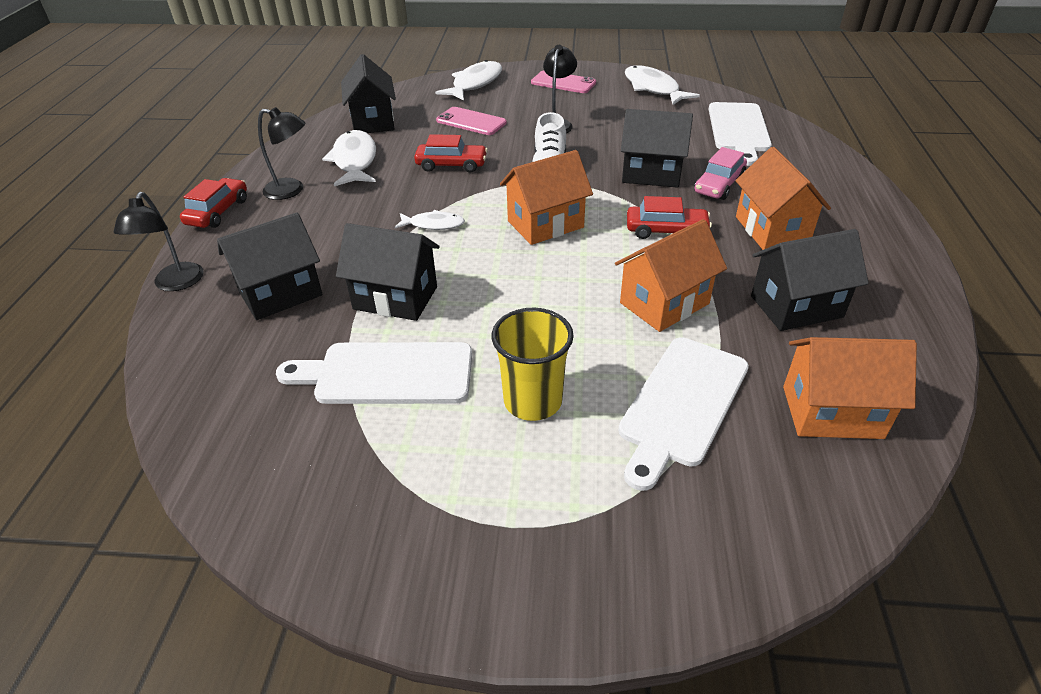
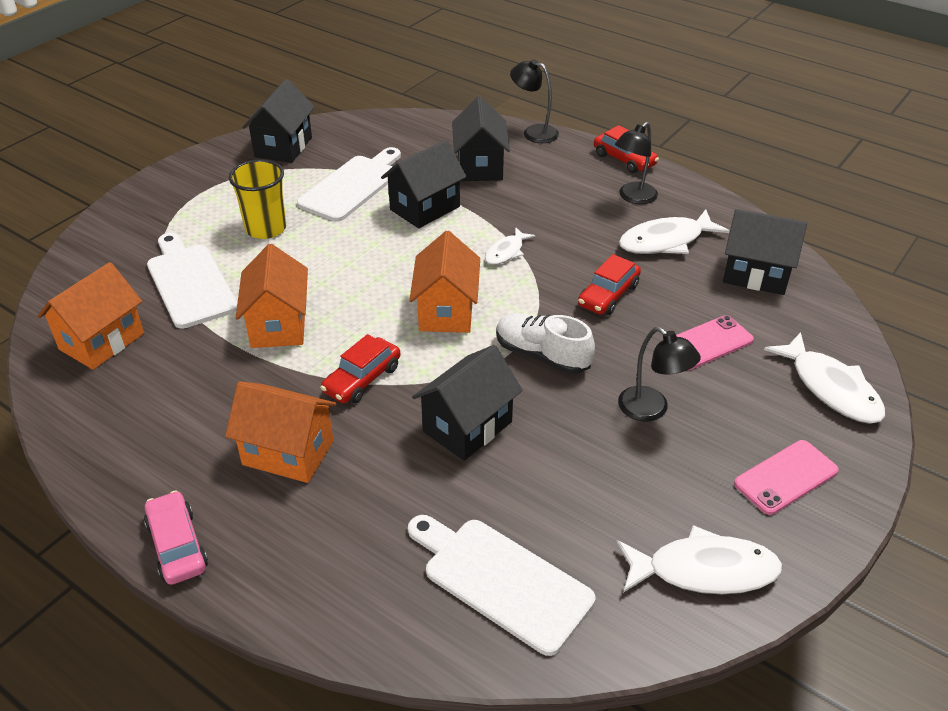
camera: 120 degrees right, 0 degrees up
(354, 161) = (666, 241): white fish -> white fish turned 135 degrees clockwise
(719, 185) = (397, 467): pink car -> pink car (177, 546)
(796, 306) = (191, 394): black house -> black house (283, 147)

